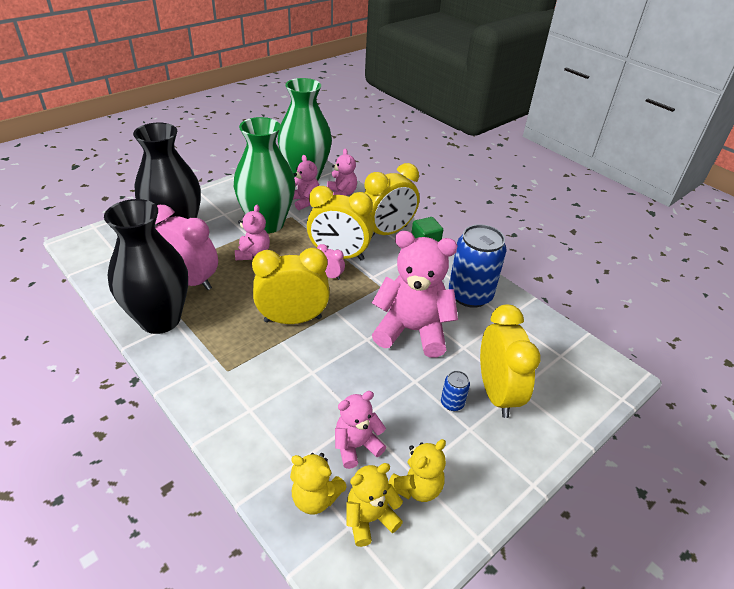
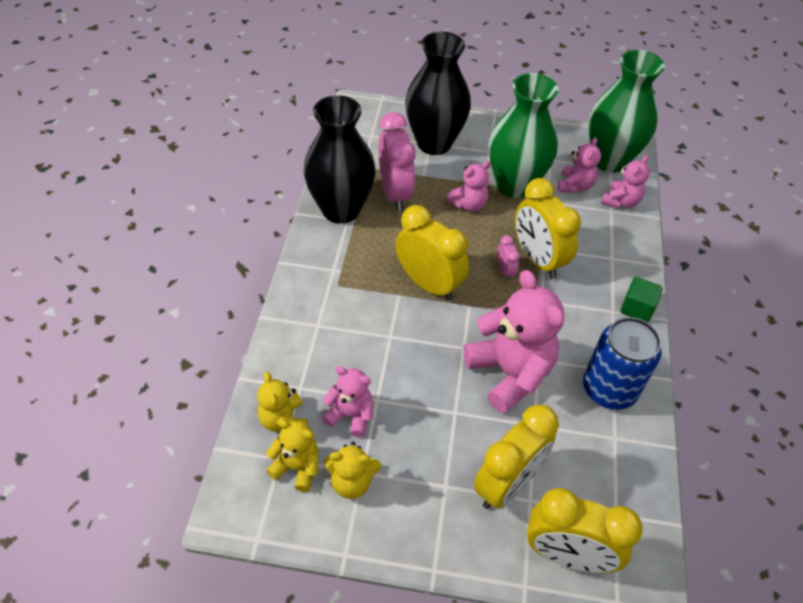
camera: 50 degrees right, 10 degrees up
(387, 232) = (613, 270): yellow clock -> yellow clock (567, 555)
(452, 403) = (459, 455): blue can -> none

